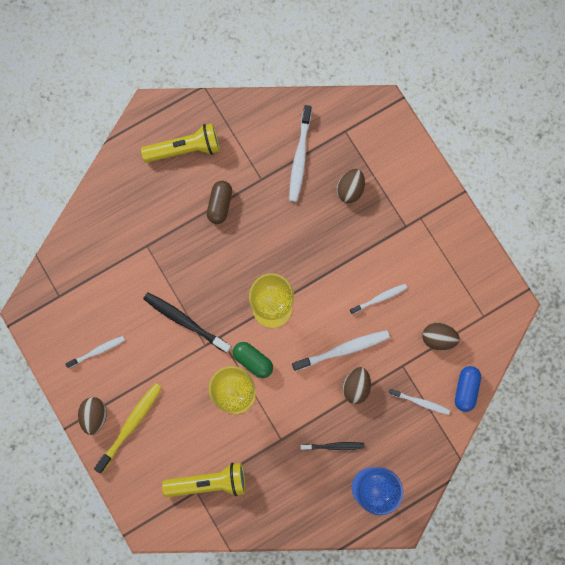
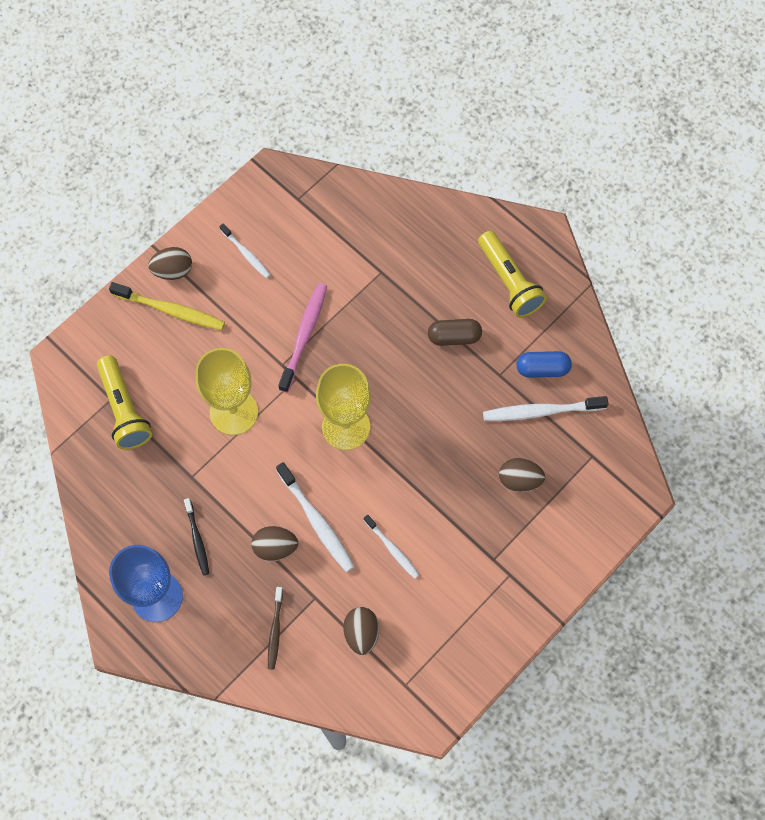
camera: 75 degrees right, 10 degrees down
(185, 321) = (304, 335): black toothbrush -> pink toothbrush
(253, 361) = (277, 421): green capsule -> none
(420, 402) = (275, 631): white toothbrush -> brown toothbrush
(466, 389) = (305, 684): blue capsule -> blue capsule (542, 369)

